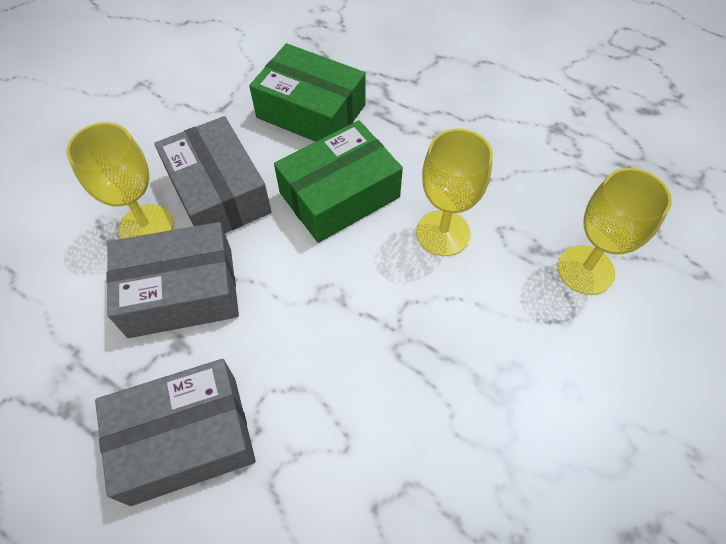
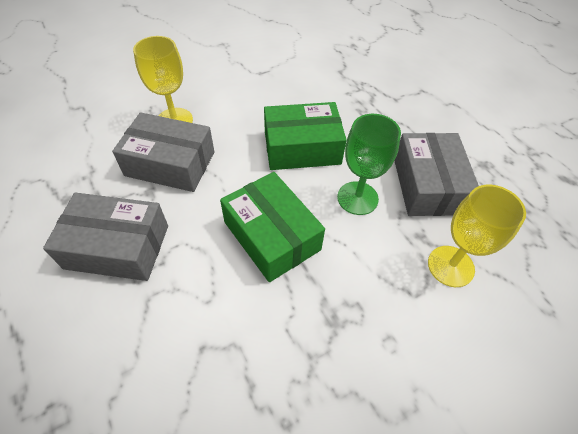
camera: 25 degrees right, 5 degrees down
(218, 193) = (228, 118): grey box -> grey box (427, 185)
(311, 111) = (314, 93): green box -> green box (271, 236)
(443, 233) = (357, 198): yellow goblet -> green goblet

